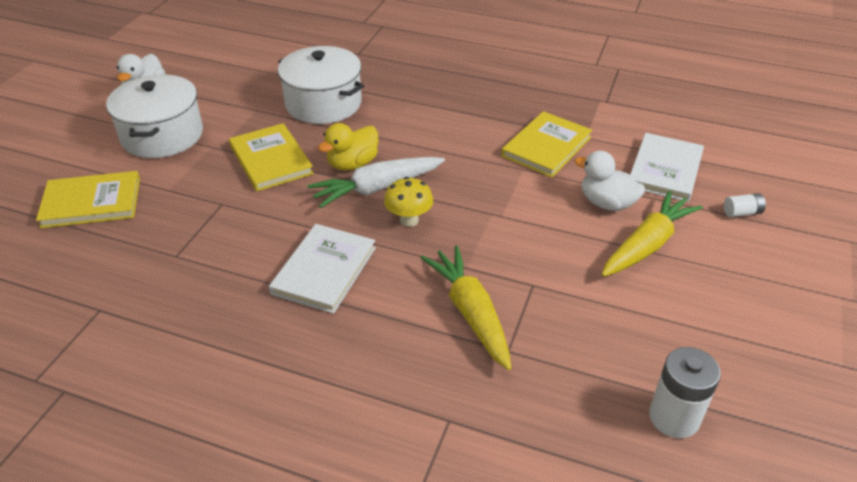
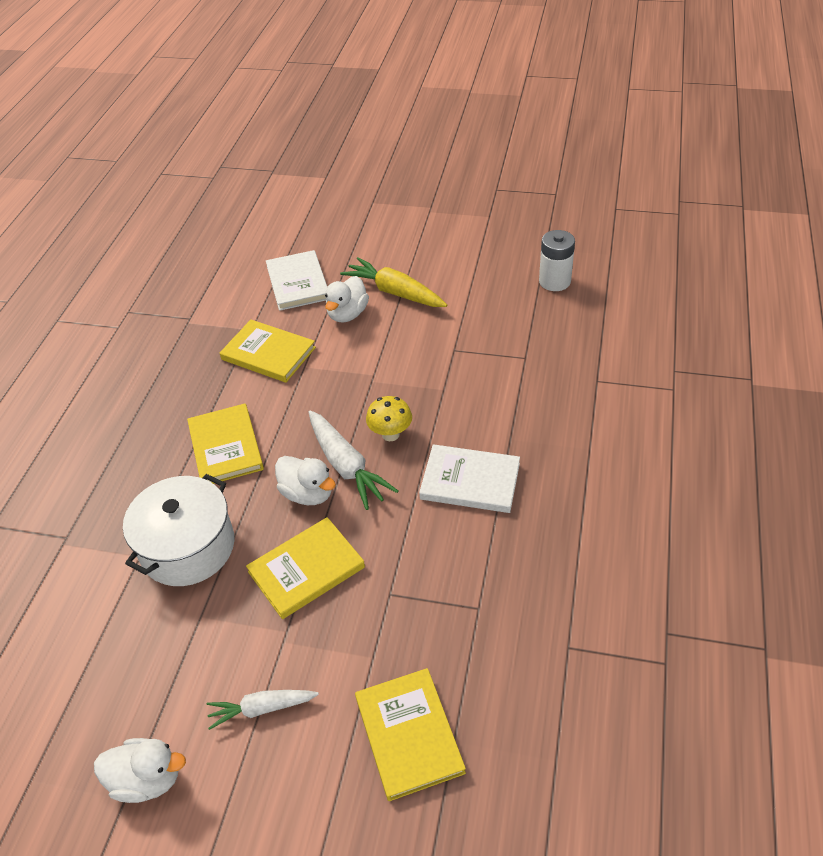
camera: 95 degrees left, 5 degrees up
(162, 135) = (261, 709): white pot -> white carrot
(352, 164) = (308, 493): yellow duck -> white duck
(425, 121) = (225, 447): none -> yellow book
(470, 313) = (494, 381): yellow carrot -> none
(665, 170) = (298, 283): white book -> white book turned 60 degrees clockwise
(741, 212) = (348, 246): white battery -> none

